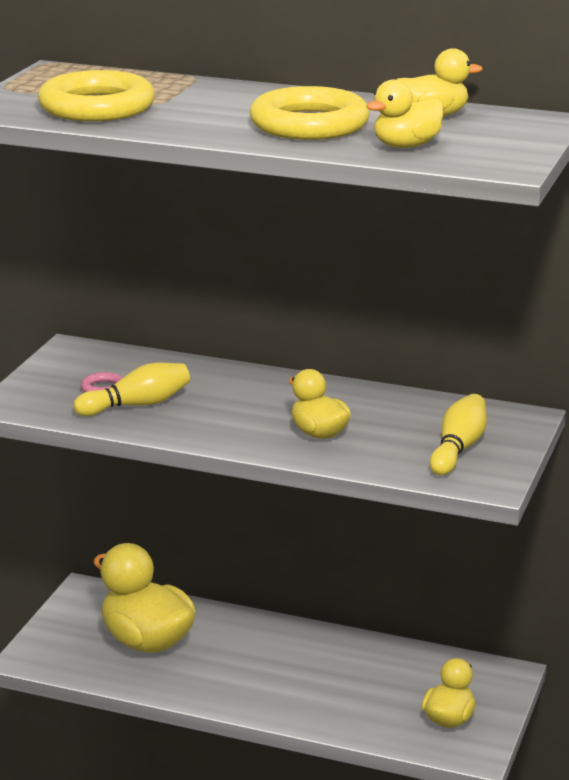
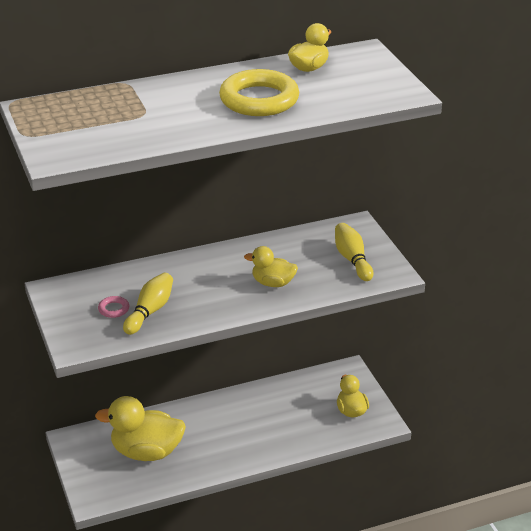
camera: 40 degrees left, 10 degrees up
(97, 107) = (116, 131): yellow ring -> none
(406, 146) = (335, 97): yellow duck -> none

